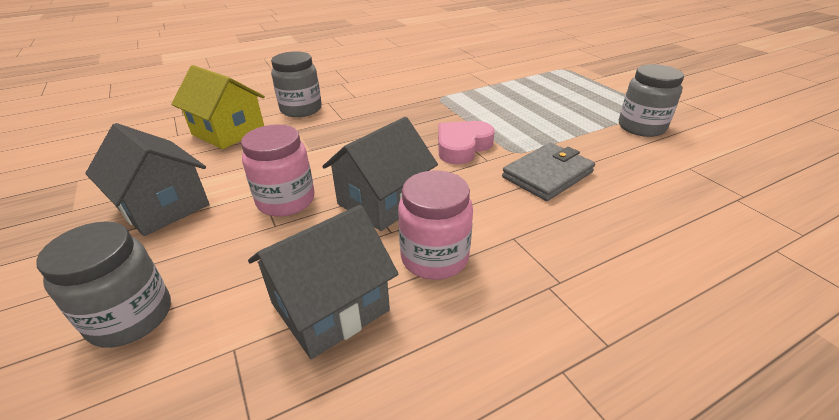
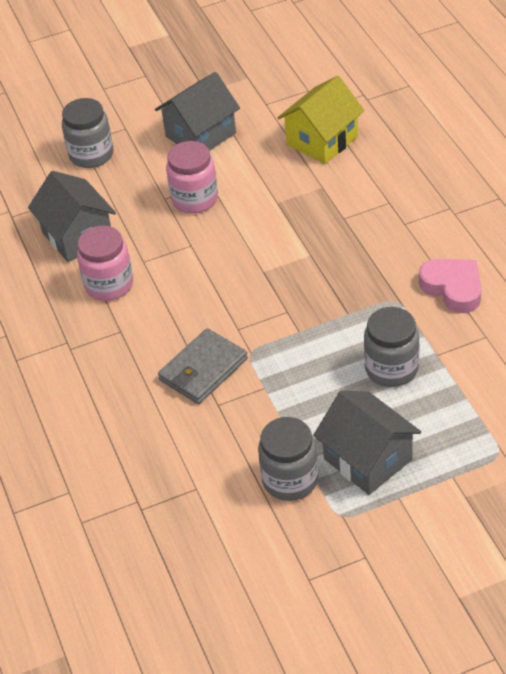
camera: 100 degrees right, 10 degrees up
(301, 109) = (371, 183): grey jar -> grey jar (391, 369)
(383, 201) = (182, 256): grey house -> grey house (368, 459)
(462, 147) = (266, 312): pink heart -> pink heart (453, 288)
(547, 175) = (203, 369): grey wallet -> grey wallet turned 75 degrees clockwise

